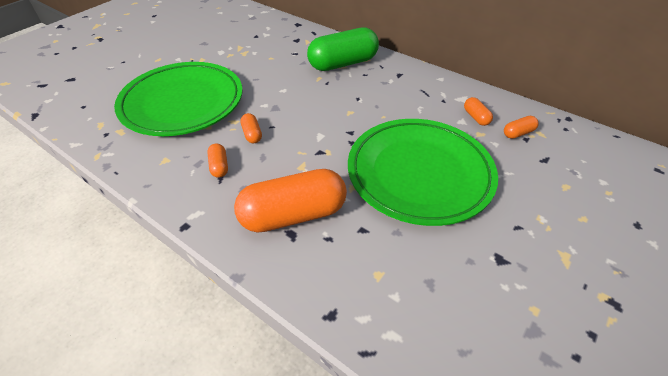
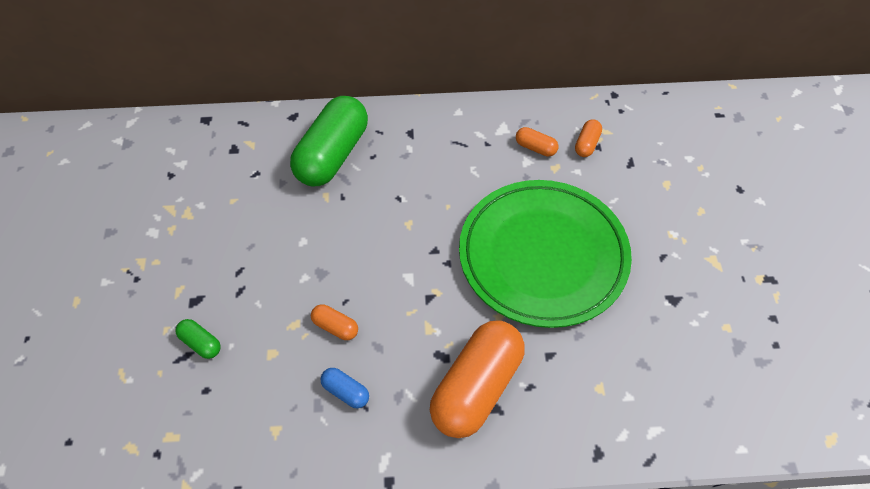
camera: 40 degrees left, 10 degrees up
(182, 103) = (200, 343): green plate -> green capsule
(219, 166) = (345, 392): orange capsule -> blue capsule

